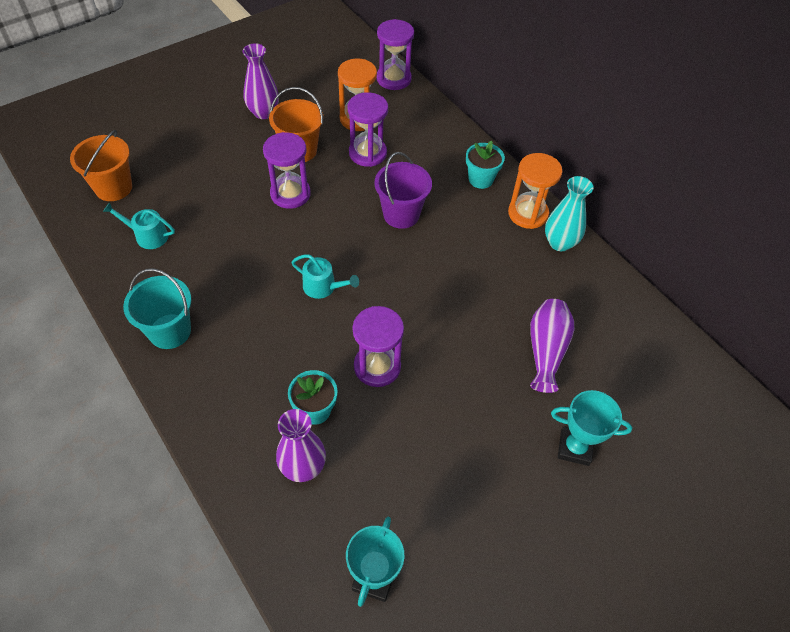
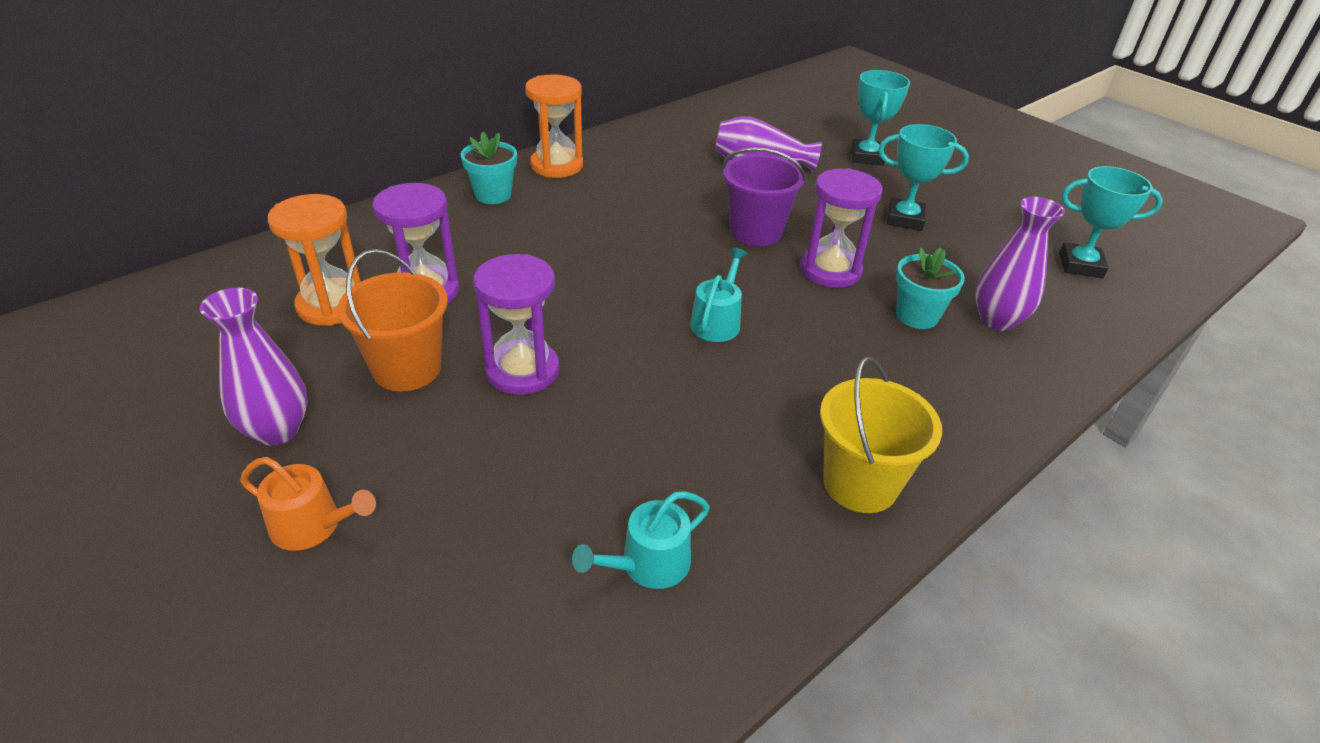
camera: 95 degrees left, 15 degrees down
(113, 188) = (501, 671): orange bucket -> none
(147, 236) = (648, 564): turquoise watering can -> turquoise watering can turned 45 degrees clockwise
(170, 331) = (860, 484): turquoise bucket -> yellow bucket
(203, 130) = (312, 526): none -> orange watering can
(394, 79) = (229, 270): purple hourglass -> none
(401, 214) = (564, 257): purple bucket -> purple bucket (755, 232)
(454, 446) = (905, 219): none -> turquoise trophy
(559, 243) = (603, 149): turquoise vase -> none

